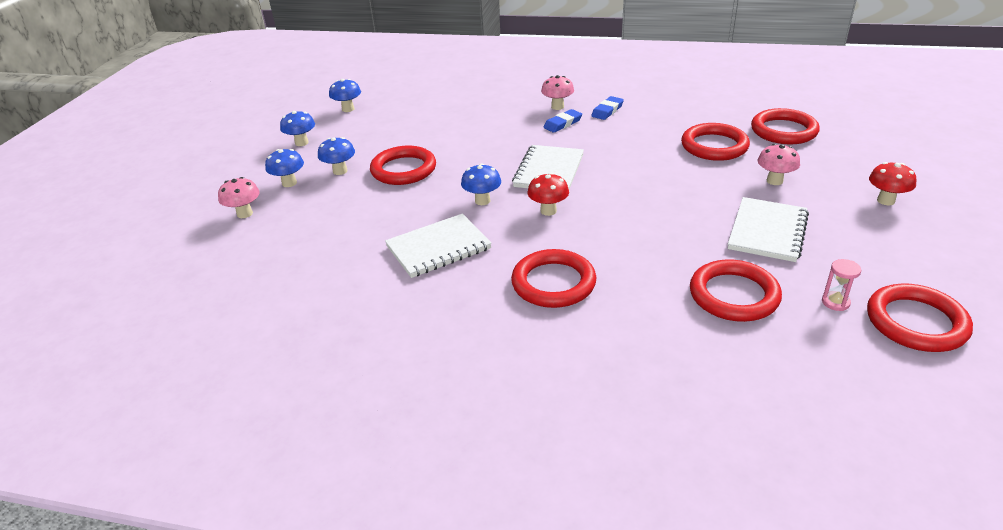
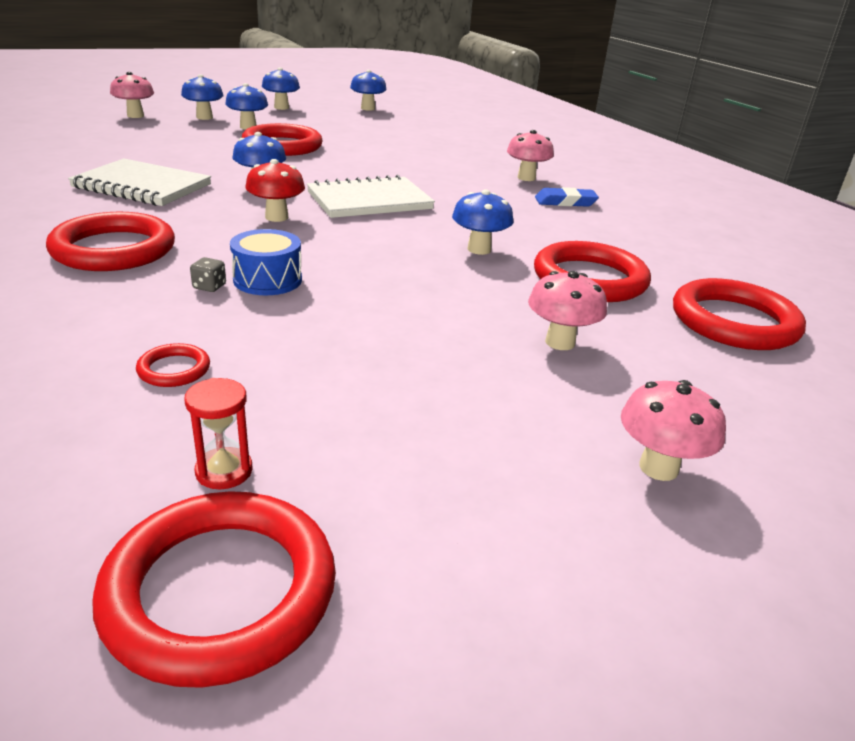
camera: 45 degrees right, 5 degrees down
(562, 123) = (491, 187): blue eraser -> none
(639, 261) = (209, 287): none -> grey dice
(644, 239) = (267, 280): none -> blue drum
(653, 162) = (479, 249): none -> blue mushroom
(734, 295) = (174, 369): red ring -> red ring, size x0.45
(767, 231) = (392, 364): white notebook -> none
(835, 302) = (224, 471): pink hourglass -> red hourglass
(885, 200) = (658, 468): red mushroom -> pink mushroom

